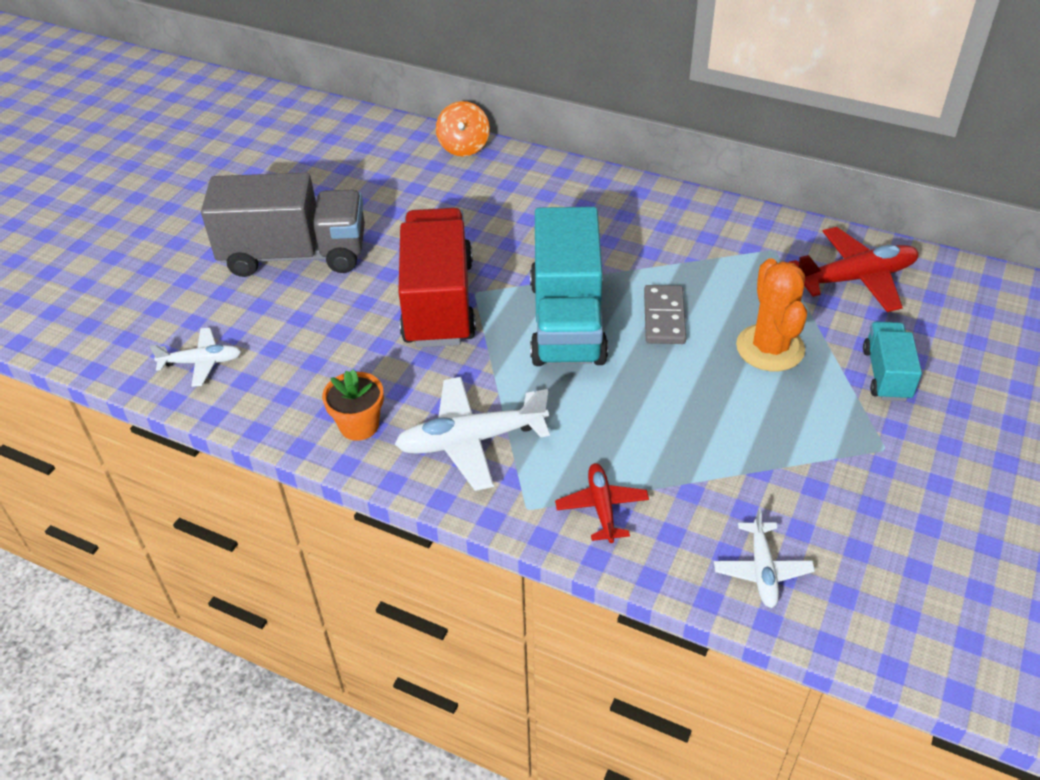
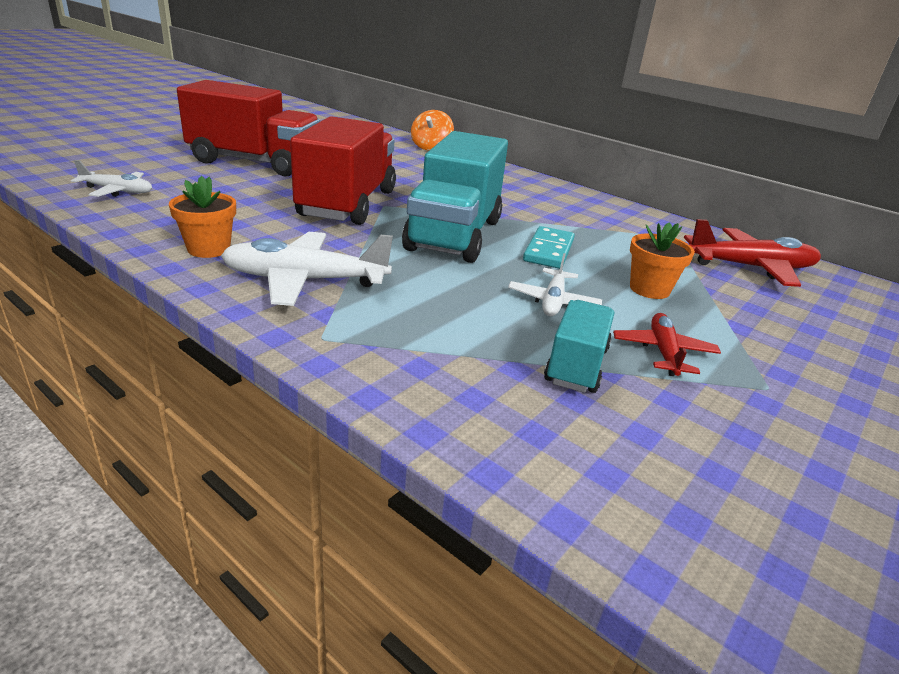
camera: 10 degrees right, 15 degrees down
(295, 255) = (254, 162): grey truck -> red truck
(602, 507) = (405, 356): red plane -> red plane (663, 352)
(664, 317) = (549, 251): grey domino -> turquoise domino
(762, 570) = (577, 462): white plane -> white plane (553, 301)
(770, 348) = (649, 289): orange cactus -> orange flower pot
(886, 374) = (776, 333): turquoise truck -> turquoise truck (576, 365)

